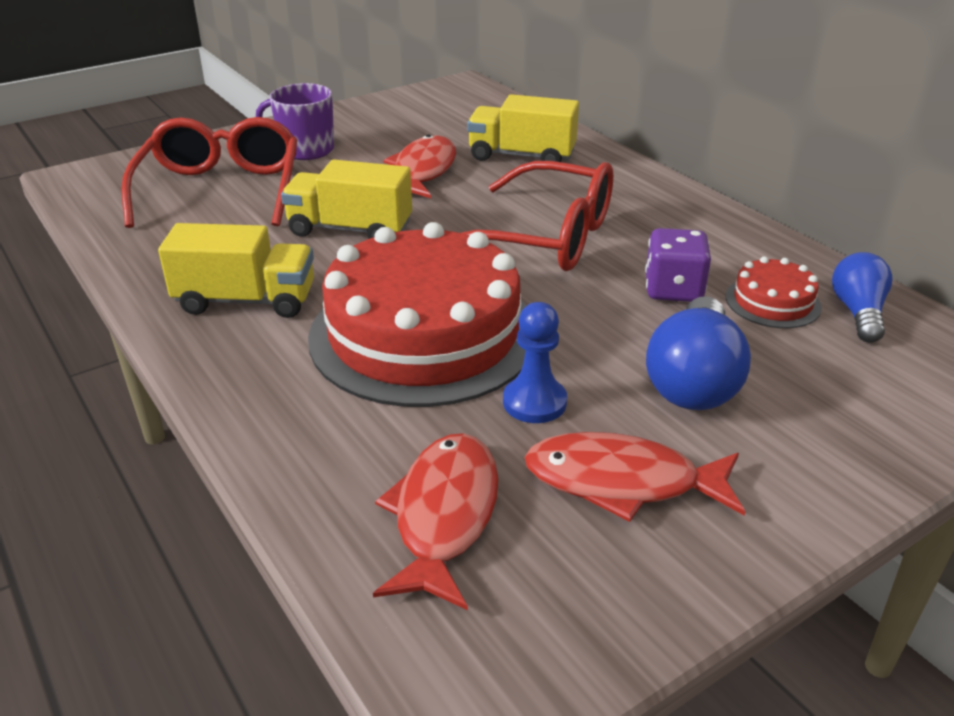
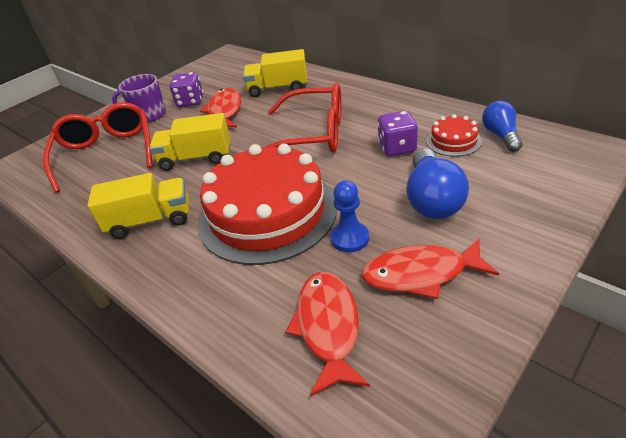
camera: 10 degrees left, 5 degrees up
(376, 144) = (190, 101): none -> purple dice

